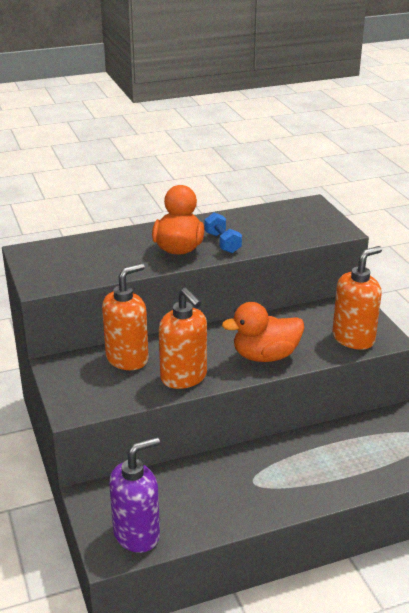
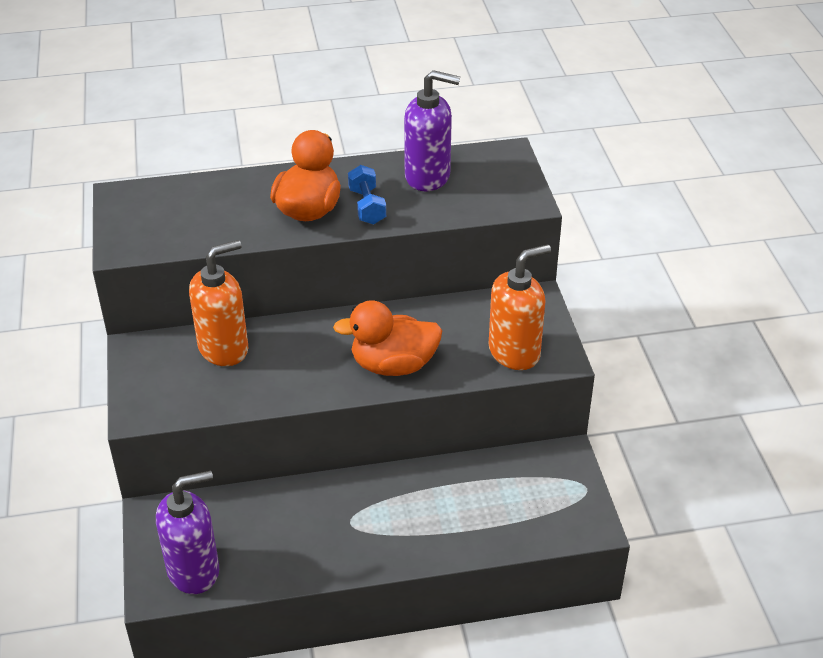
camera: 10 degrees right, 10 degrees up
(184, 377) = (283, 384): orange soap dispenser -> none
(260, 221) = (428, 177): none -> purple soap dispenser

